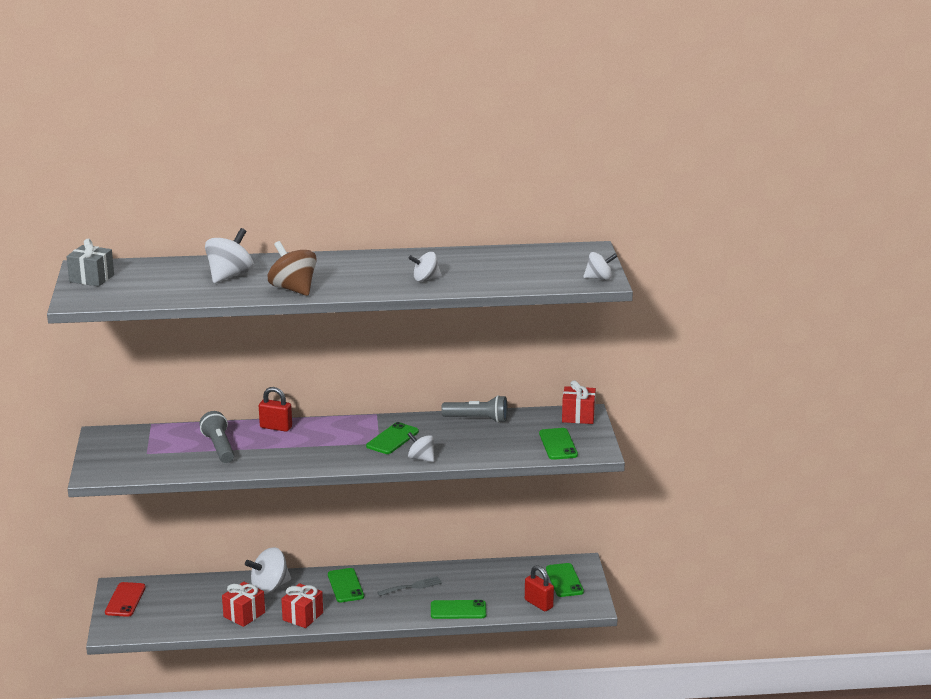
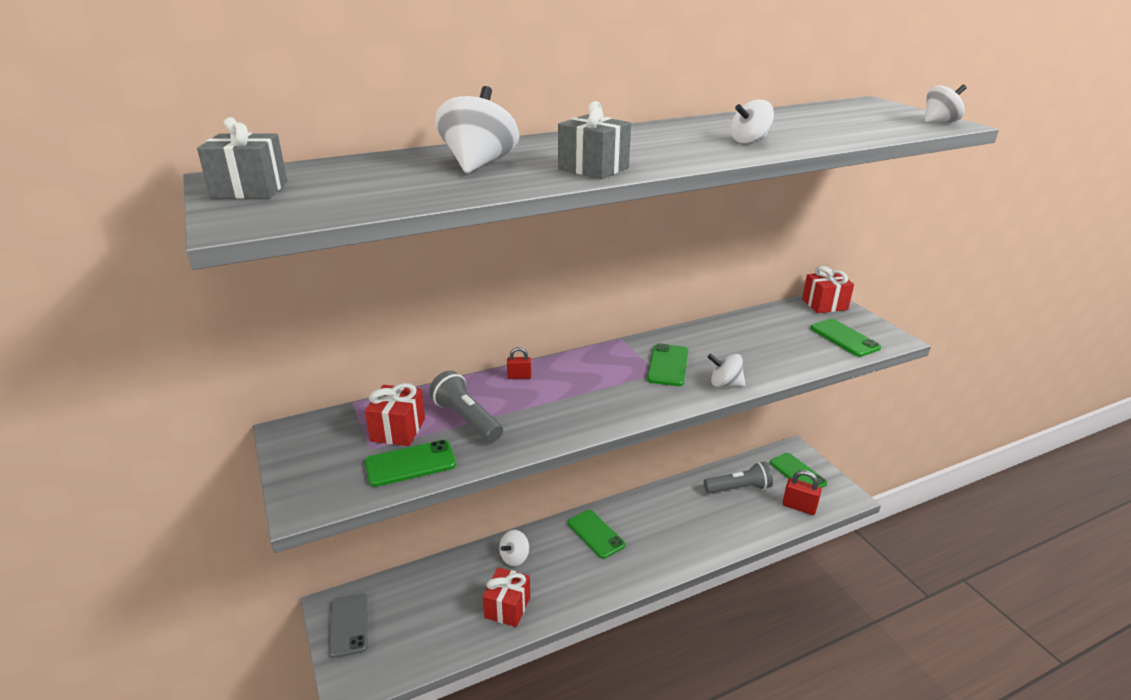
camera: 20 degrees left, 5 degrees up
(125, 600) = (348, 625): red phone -> grey phone
(269, 587) = (515, 557): white spinning top -> white spinning top, size x0.62
(276, 427) = (519, 376): red padlock -> red padlock, size x0.59
(293, 289) = (593, 168): brown spinning top -> grey gift
(302, 616) = (576, 590): red gift -> red gift (398, 430)
(413, 586) = (664, 517): grey fork -> none
(458, 610) = (731, 536): green phone -> green phone (410, 464)
(477, 419) = (732, 325): grey flashlight -> grey flashlight (739, 488)

